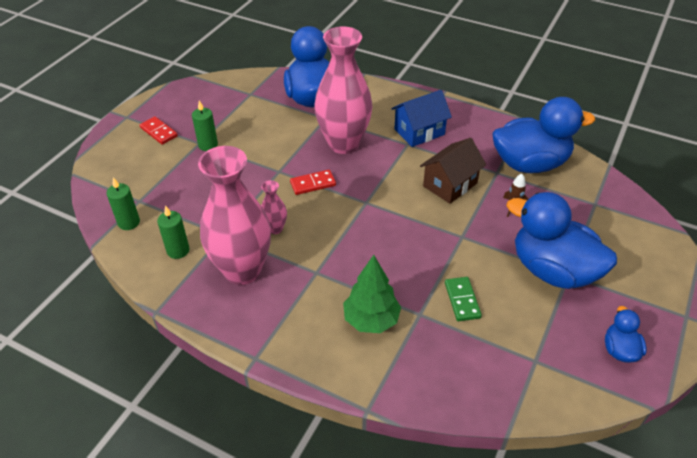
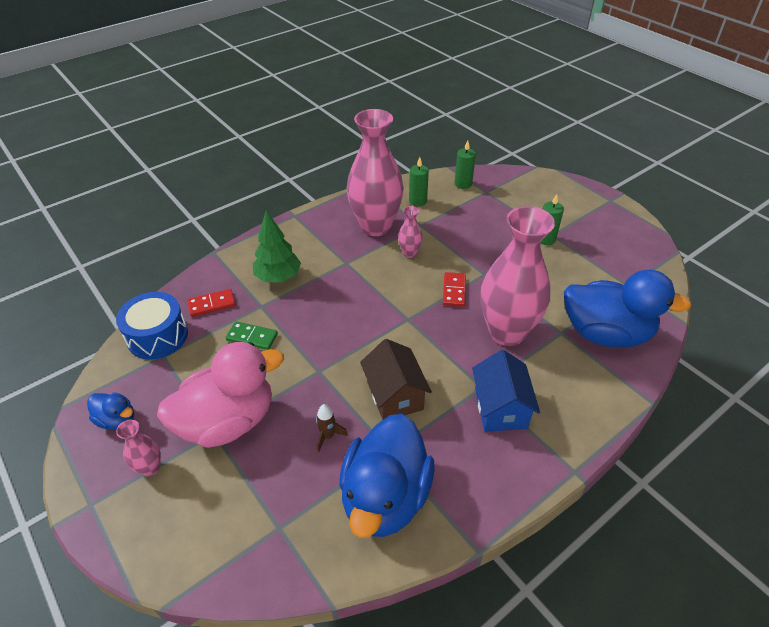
camera: 115 degrees right, 0 degrees up
(158, 132) = (578, 214): red domino -> red domino (212, 304)
(519, 382) = (157, 336): none -> blue drum
(553, 270) = (228, 421): blue duck -> pink duck
(630, 297) = (150, 468): none -> pink vase

